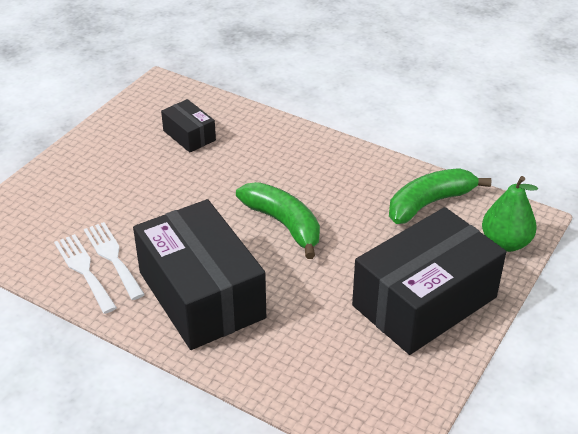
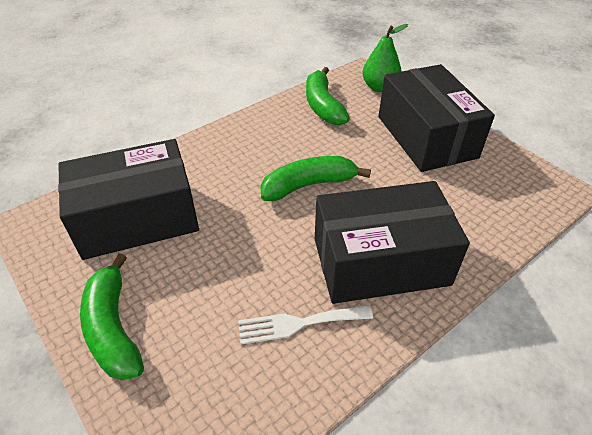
camera: 70 degrees left, 5 degrees up
(78, 163) = (113, 328): none -> green banana
(84, 270) = (309, 356): white fork -> none
(189, 135) = (137, 218): black box -> black box, size x2.14

